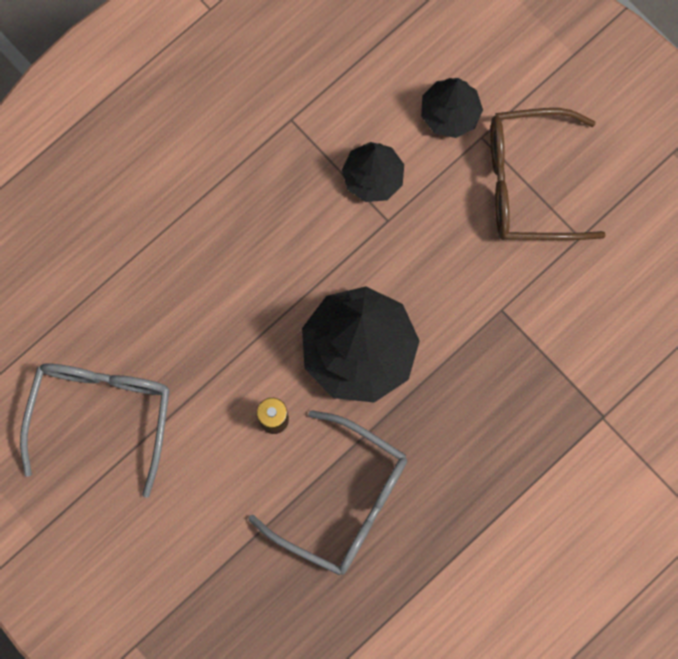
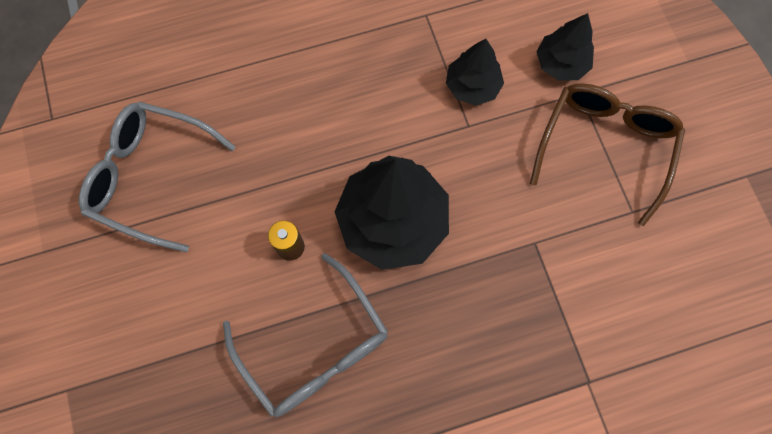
camera: 25 degrees right, 5 degrees down
(101, 414) = (151, 177): grey glasses -> grey glasses turned 105 degrees counterclockwise
(527, 183) = (604, 146): brown glasses -> brown glasses turned 90 degrees clockwise

